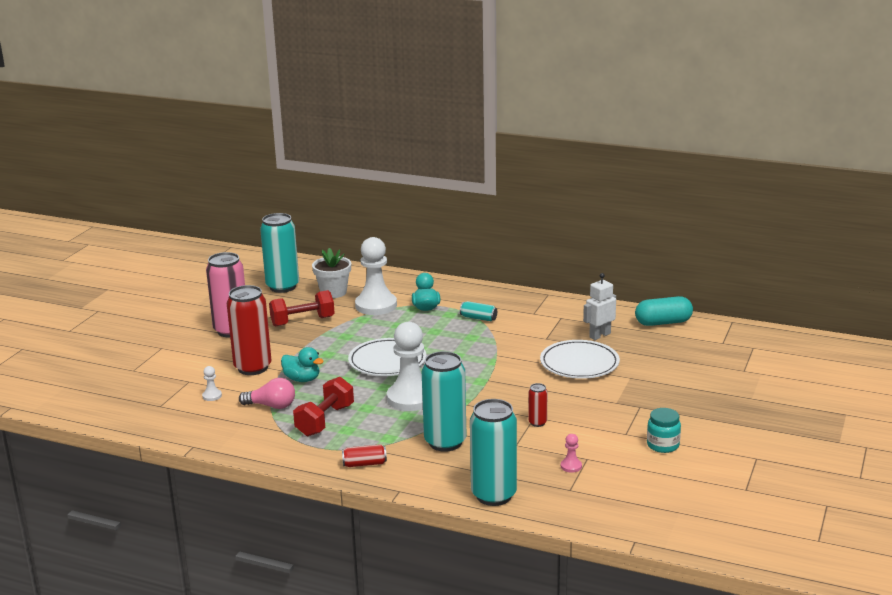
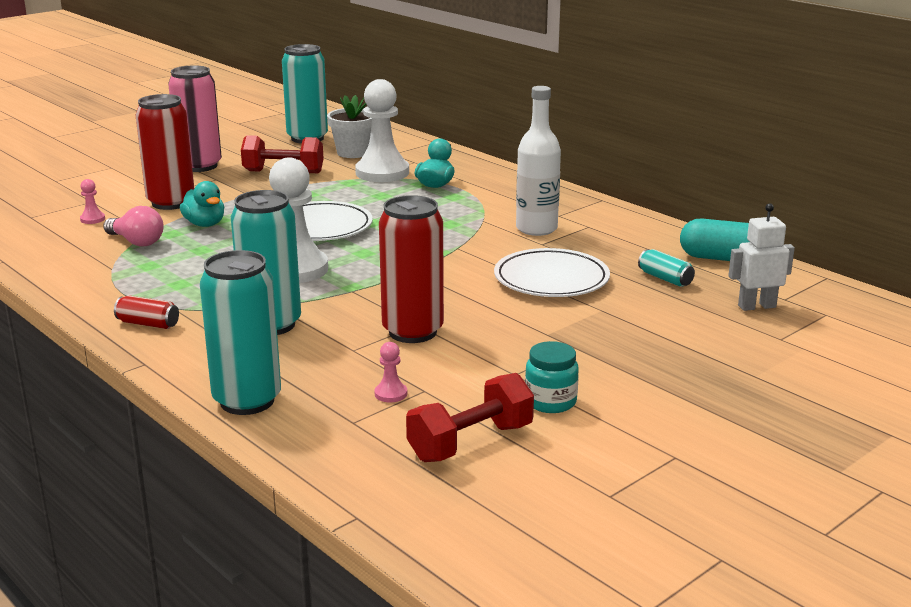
camera: 25 degrees right, 0 degrees up
(212, 396) = (92, 219): white pawn -> pink pawn
(325, 420) = (170, 269): red dumbbell -> red dumbbell (470, 443)
(478, 318) = (484, 207): turquoise can -> turquoise can (665, 278)
(531, 327) = (536, 229): none -> white bottle
(537, 423) = (412, 332): red can -> red can, size x2.22
(599, 335) = (616, 255): white robot -> white robot (756, 306)

